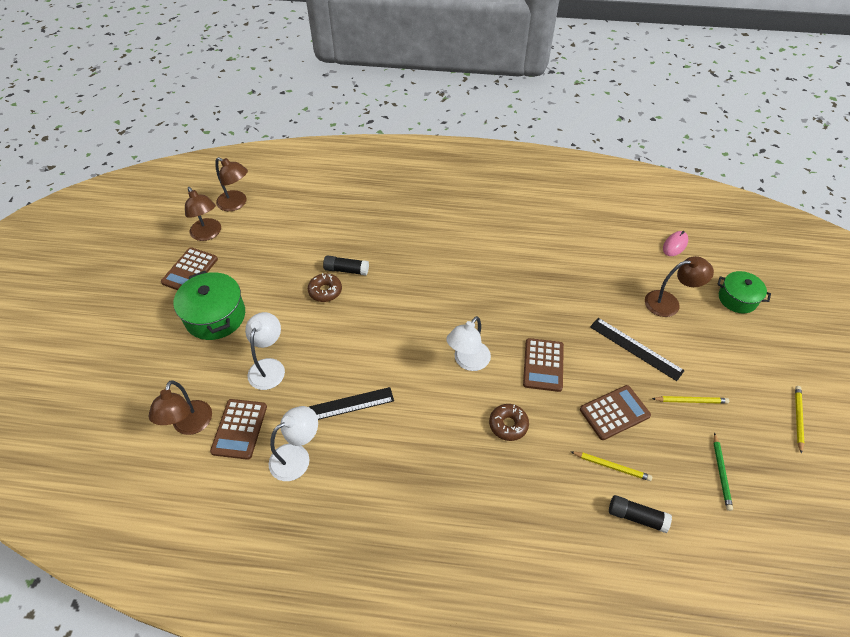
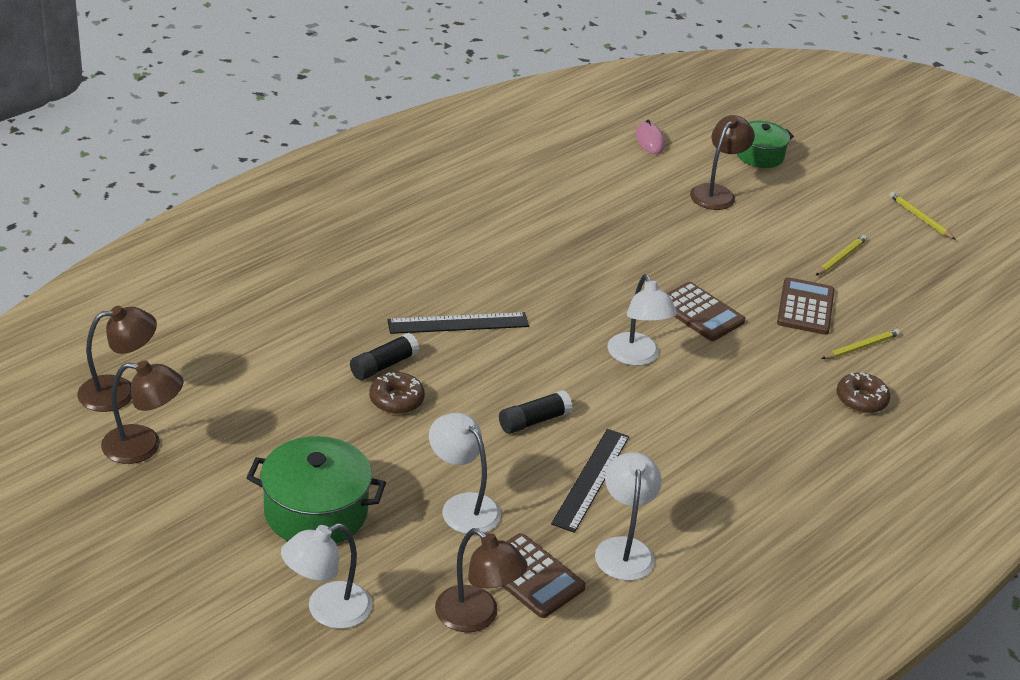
camera: 55 degrees left, 15 degrees down
(149, 365) = (327, 611): none -> white lamp
(190, 271) = (195, 496): brown calculator -> none
(508, 425) = (747, 379): brown donut -> brown donut (861, 400)
(635, 348) = (747, 247): black ruler -> black ruler (458, 323)
(636, 517) = (926, 367): black glue stick -> black glue stick (534, 421)
(721, 473) = (930, 293): green pencil -> none

